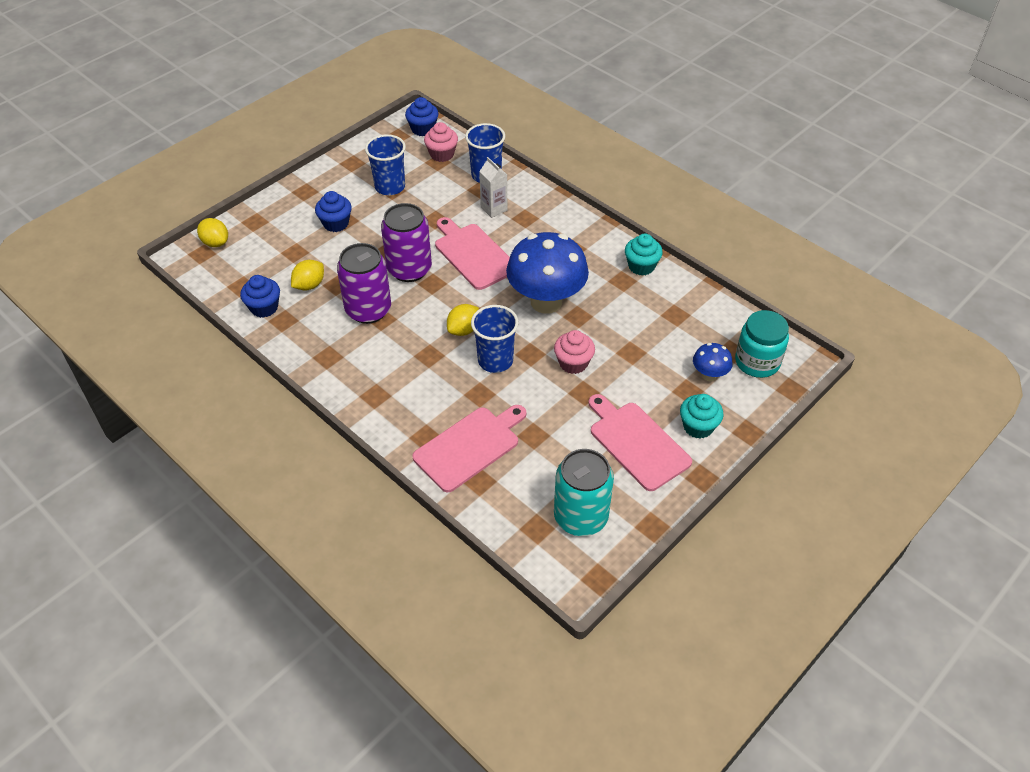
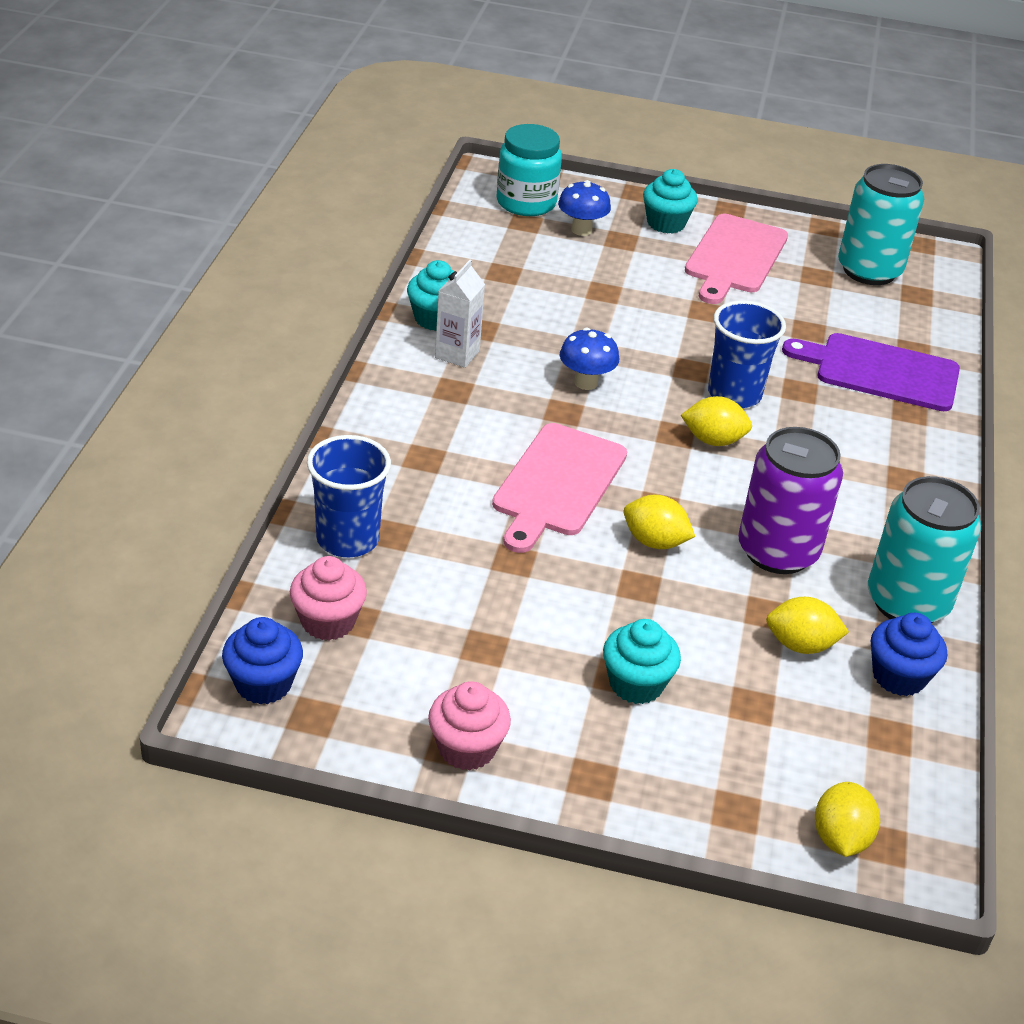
camera: 125 degrees left, 10 degrees down
(298, 339) = (907, 602): none -> turquoise can
(336, 223) = (636, 684): blue cupcake -> turquoise cupcake
(390, 187) = (478, 655): blue cup -> none
(409, 269) = (654, 542): purple can -> yellow lemon
(470, 447) = (880, 371): pink cutting board -> purple cutting board
(494, 209) = (430, 499): white carton -> white carton (457, 354)
(546, 302) = (586, 382): blue mushroom -> blue mushroom, size x0.46
(573, 363) = (669, 330): pink cupcake -> pink cupcake (466, 748)

